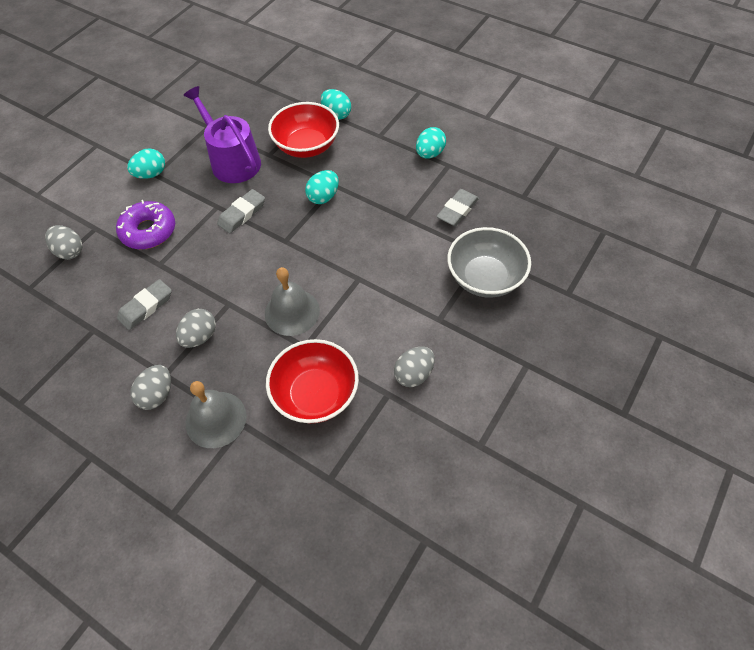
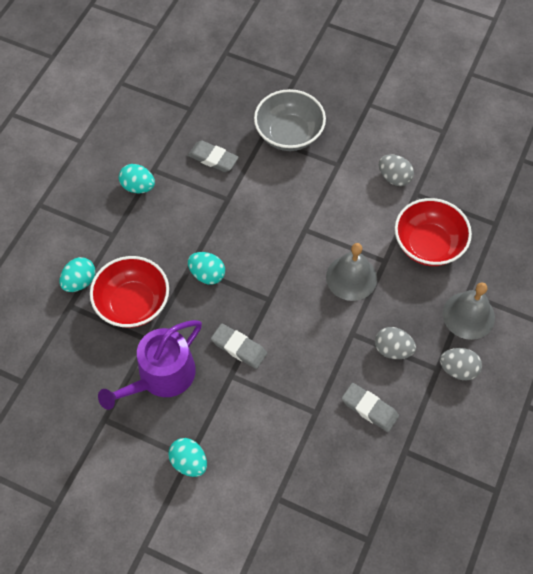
camera: 100 degrees left, 5 degrees up
(70, 251) = (313, 514): grey egg -> none
(148, 231) = (274, 437): purple donut -> none

